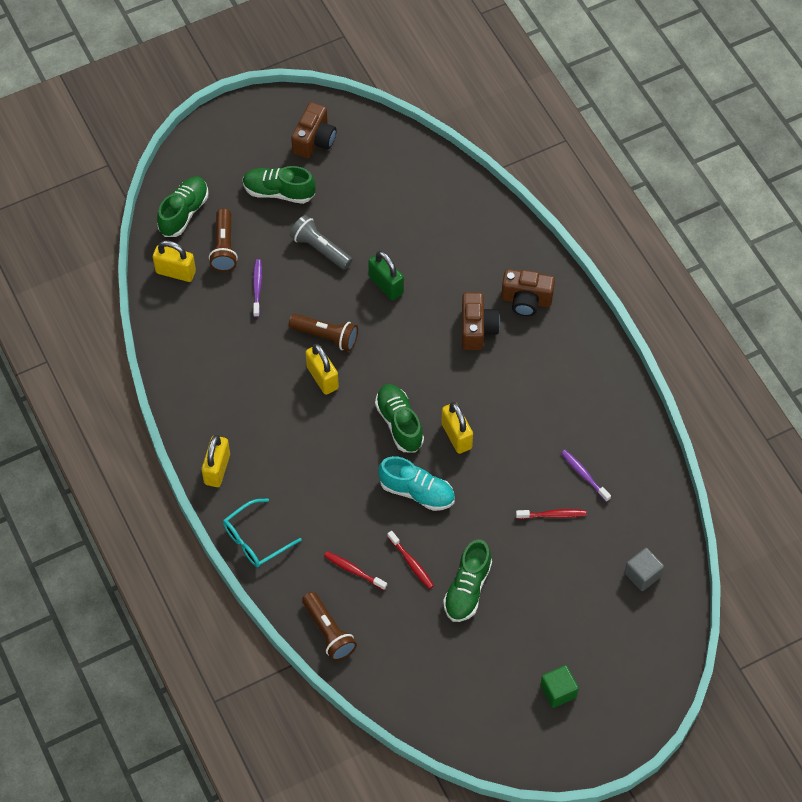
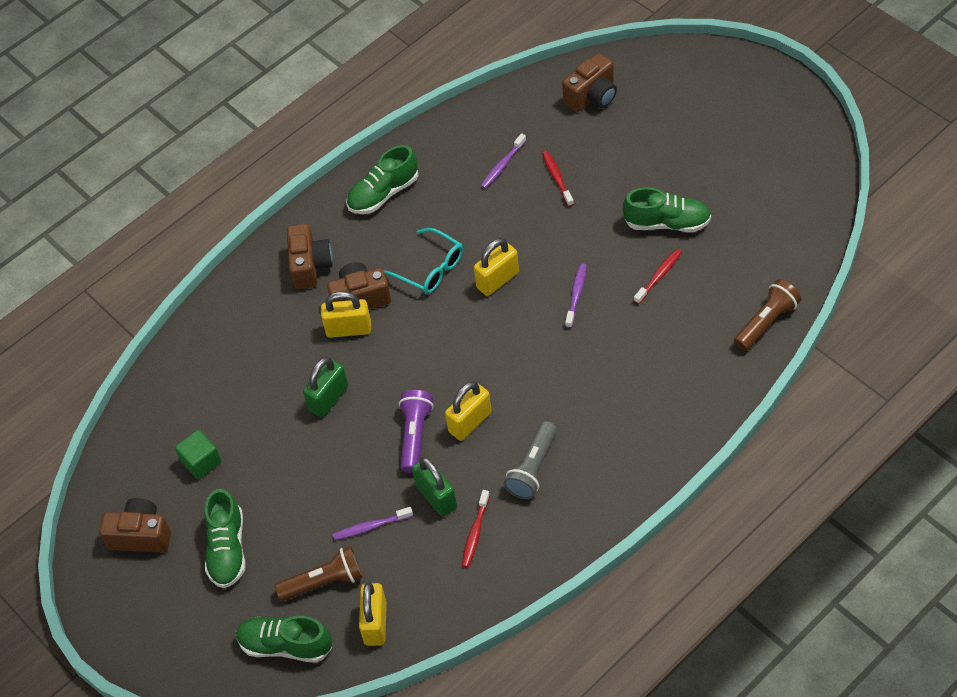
camera: 100 degrees left, 5 degrees down
(217, 469) = (623, 486): yellow padlock -> yellow padlock (349, 329)
(255, 539) = (692, 421): turquoise glasses -> turquoise glasses (430, 269)
(264, 337) = (436, 497): none -> green padlock
(320, 249) = (298, 479): grey flashlight -> grey flashlight (533, 468)
(326, 336) = (415, 435): brown flashlight -> purple flashlight
(353, 570) = (689, 322): red toothbrush -> red toothbrush (475, 533)
(399, 423) = (501, 334): green shoe -> green shoe (383, 193)
(417, 492) = (576, 295): turquoise shoe -> purple toothbrush
(558, 691) = (740, 127): green cube -> green cube (201, 462)
(642, 575) = (592, 96): grey cube -> brown camera

